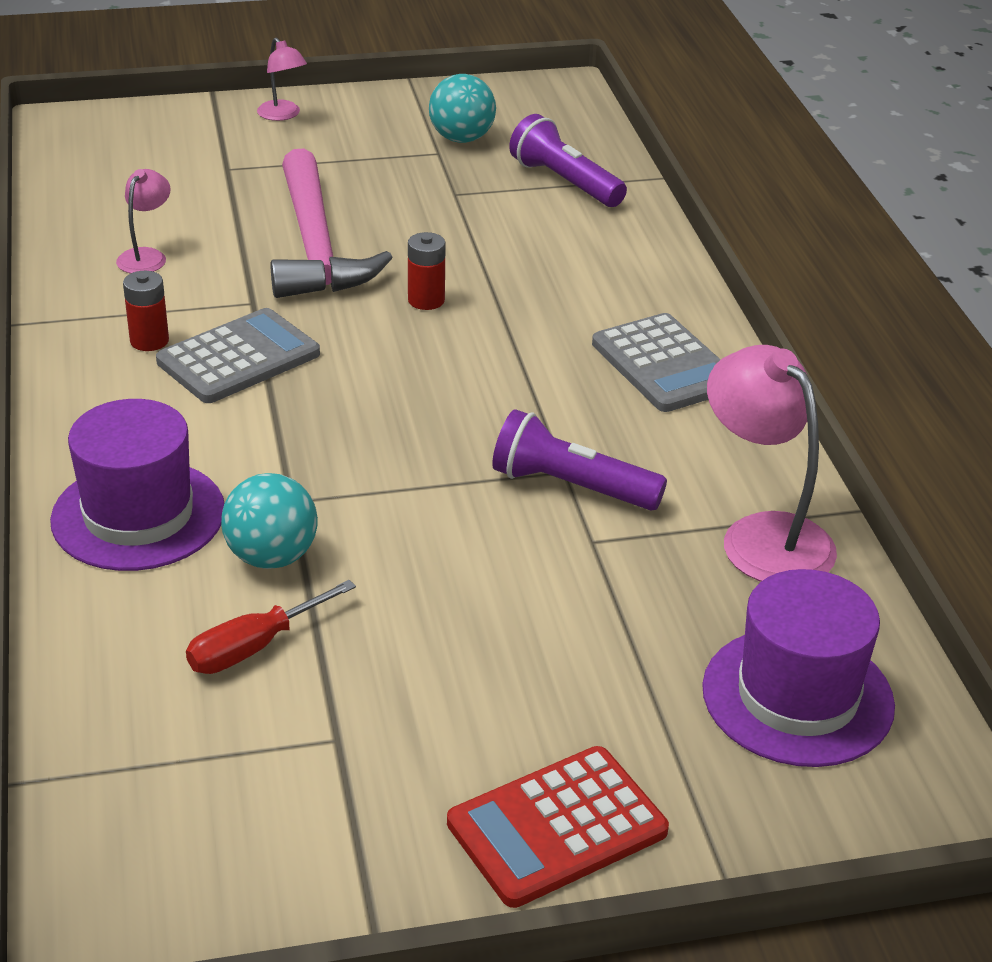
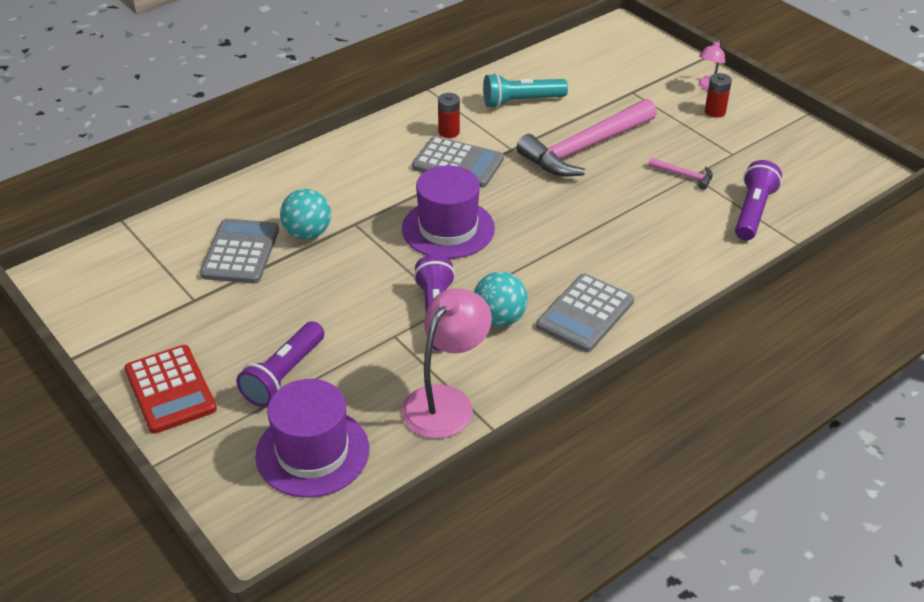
camera: 65 degrees right, 5 degrees up
(138, 515) = (311, 183): purple hat -> purple hat (448, 228)
(146, 256) = (521, 101): pink lamp -> turquoise flashlight
(254, 647) = (240, 252): red screwdriver -> grey calculator
(426, 300) = (568, 204): red battery -> red battery (715, 112)
(450, 199) = (684, 176): none -> pink hammer
(461, 139) = (759, 156): turquoise ball -> turquoise ball (499, 318)
(557, 827) = (170, 389): red calculator -> red calculator turned 150 degrees counterclockwise
(606, 680) = (284, 375): none -> purple flashlight

